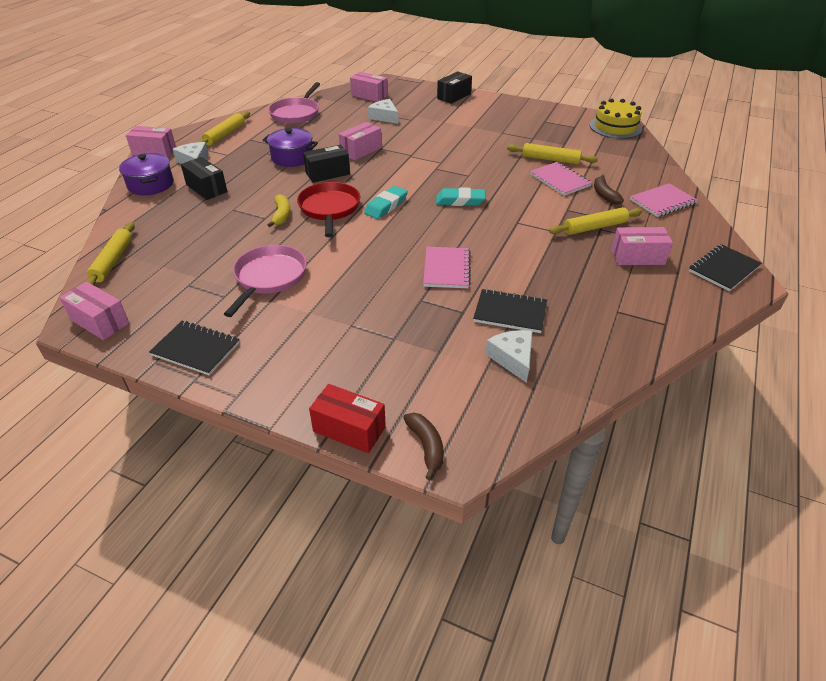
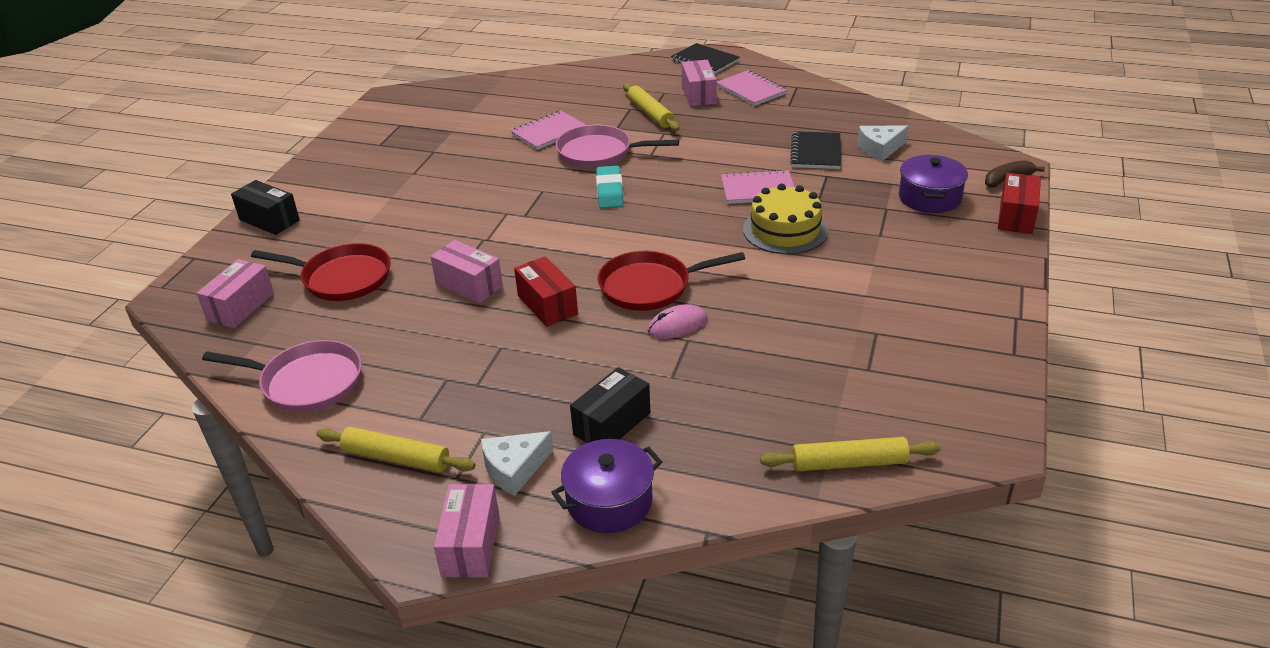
camera: 95 degrees left, 5 degrees down
(100, 321) = (978, 424): pink box -> none
(196, 349) = (976, 329): black notebook -> none
(269, 278) = (825, 305): pink pan -> pink pan (599, 153)
(281, 215) = (677, 325): yellow banana -> pink mouse
(292, 157) = (494, 351): purple pot -> purple pot (929, 198)
(327, 173) = (547, 305): black box -> red box
(384, 117) = (342, 278): white cheese -> red pan
(386, 206) = (633, 242): turquoise eraser -> none
(550, 159) = (495, 138): yellow rolling pin -> none
(604, 195) = (580, 108): brown banana -> none
(615, 127) = (404, 100): yellow cake -> yellow cake (785, 230)
(662, 202) = (590, 80): pink notebook -> pink notebook (751, 90)

